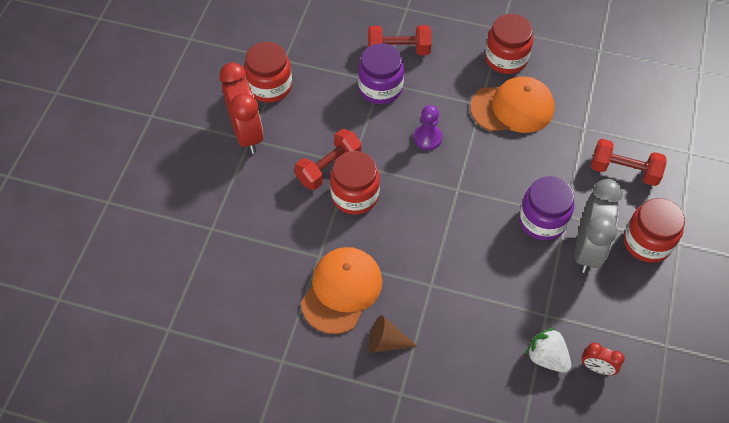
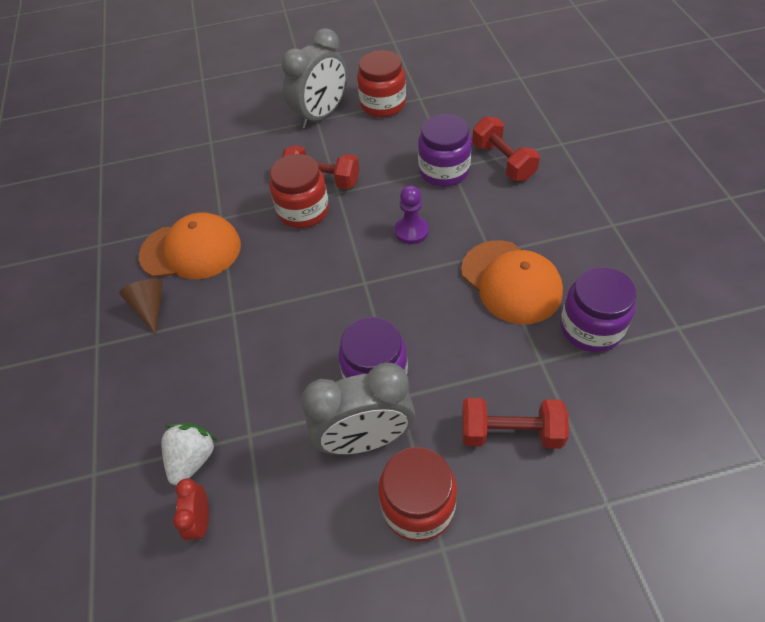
camera: 65 degrees right, 5 degrees down
(247, 133) = (321, 115): red clock -> grey clock
(506, 58) = (575, 246): red jar -> none
(574, 89) = (591, 328): none -> purple jar
(624, 171) = (511, 432): red dumbbell -> red dumbbell turned 75 degrees counterclockwise

